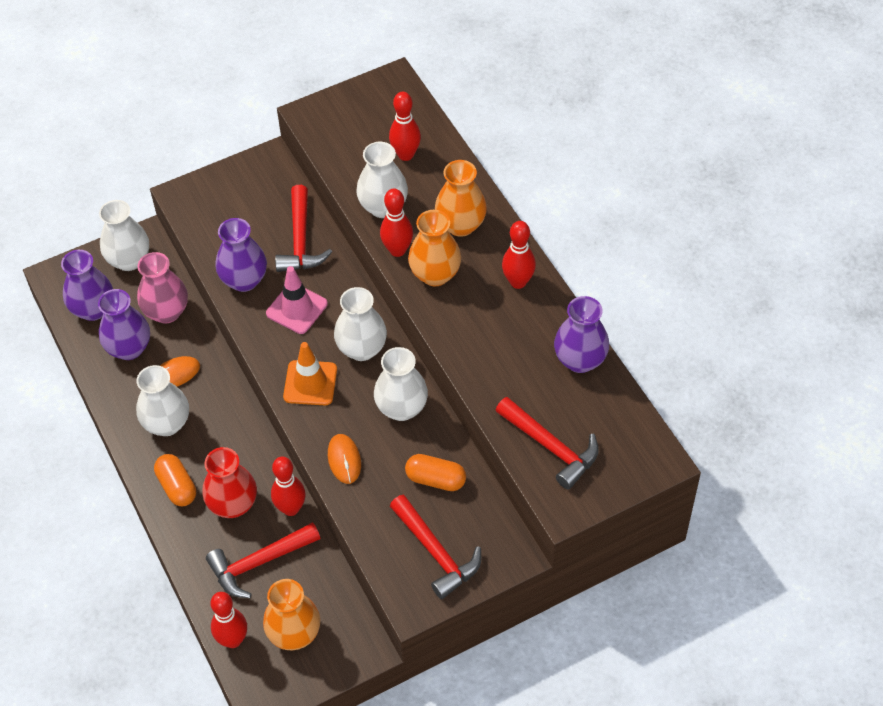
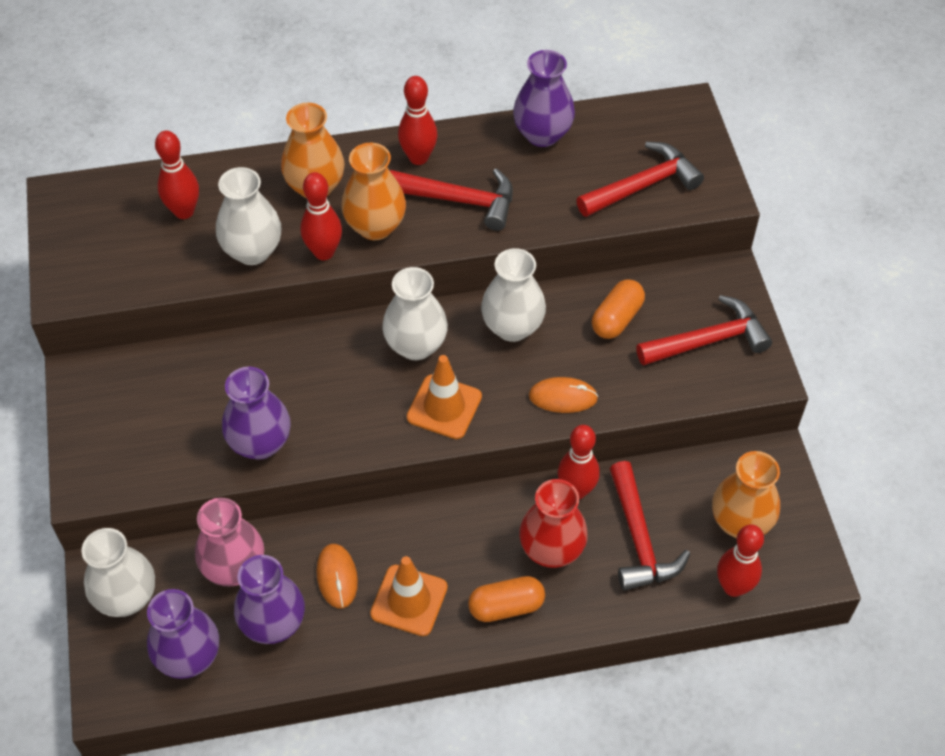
camera: 75 degrees left, 0 degrees up
(167, 424) = (409, 600): white vase -> orange traffic cone
(297, 308) = (329, 397): pink traffic cone -> none
(300, 240) = (227, 371): red hammer -> red hammer (460, 200)

